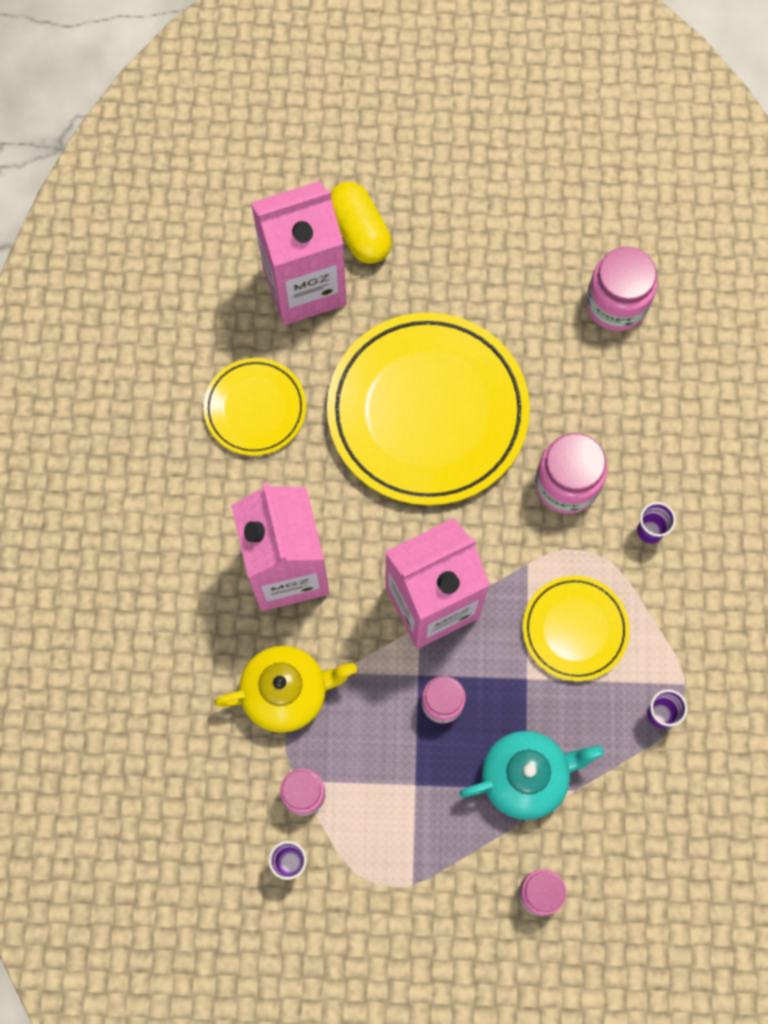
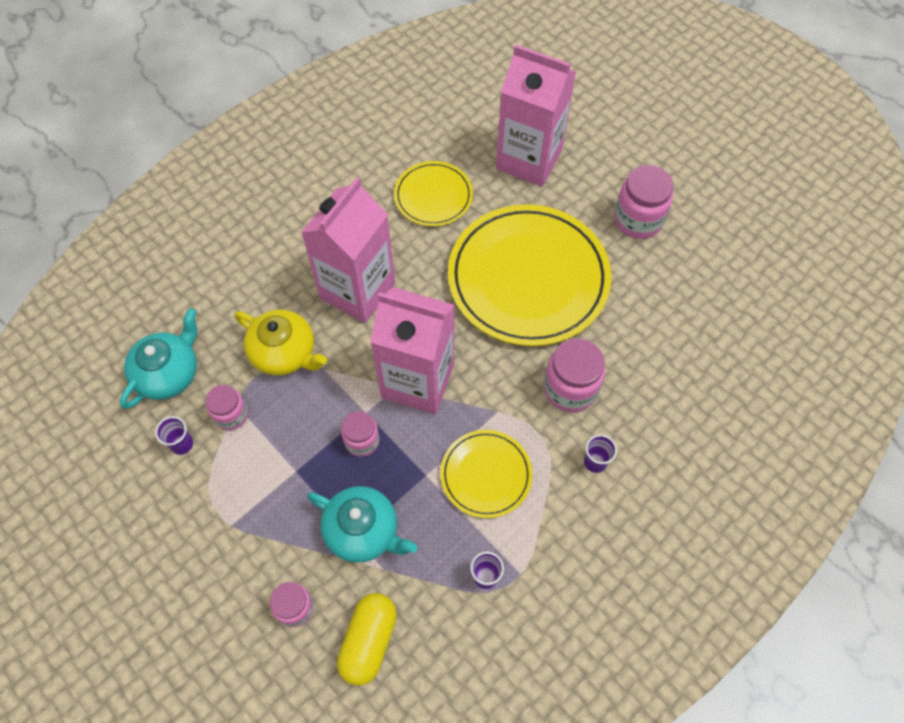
camera: 45 degrees right, 10 degrees down
(202, 814) = (168, 373): none -> turquoise teapot
(359, 232) = (590, 157): yellow capsule -> yellow capsule (368, 641)
(616, 304) = (709, 317): pink jar -> pink jar (638, 220)

